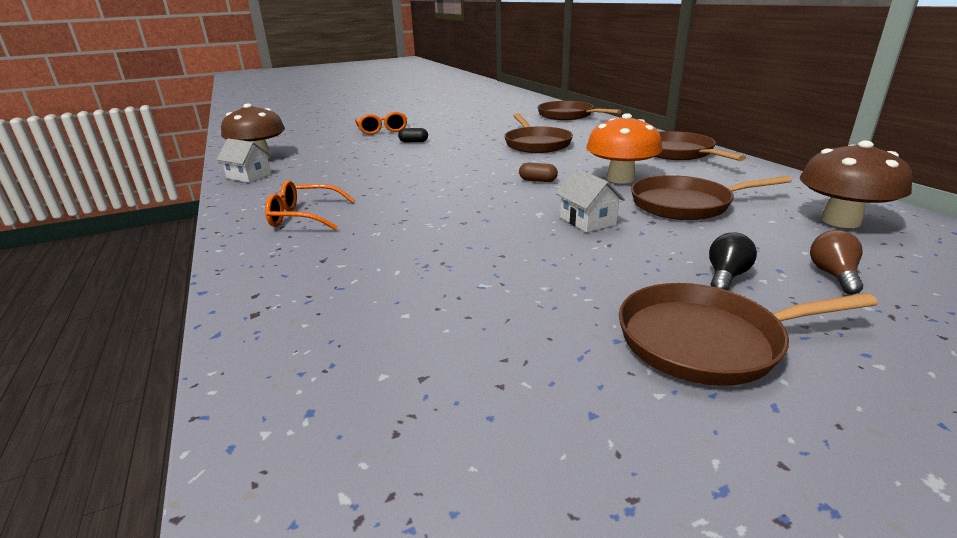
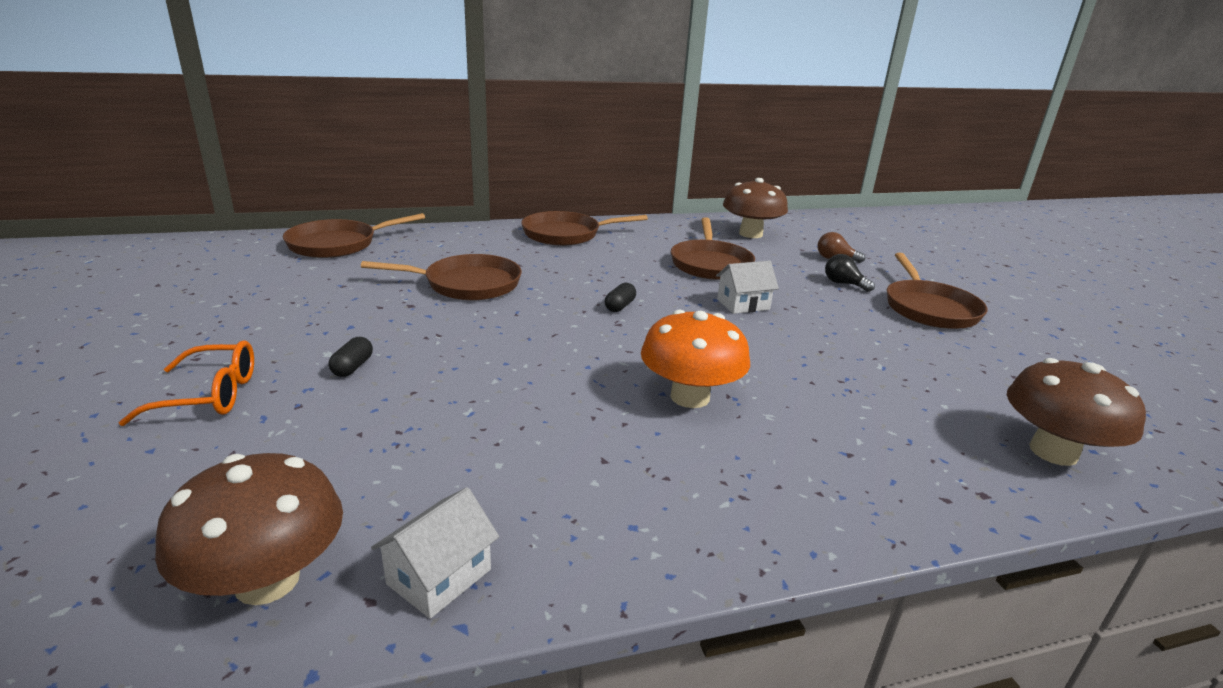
camera: 85 degrees left, 0 degrees up
(305, 217) = (707, 475): orange glasses -> none
(311, 374) = (1053, 452): none -> brown mushroom
(538, 180) = (620, 306): brown capsule -> black capsule
(620, 179) = (633, 271): orange mushroom -> orange mushroom (690, 397)

